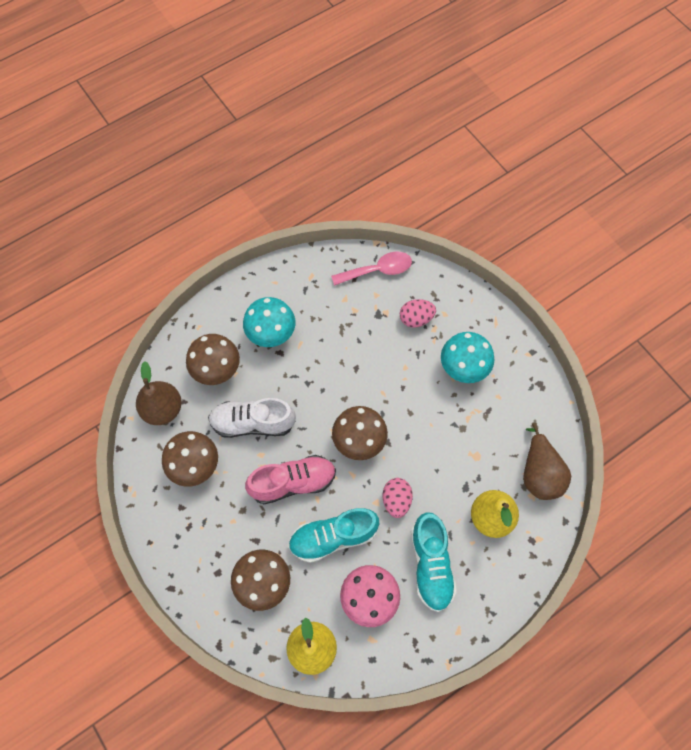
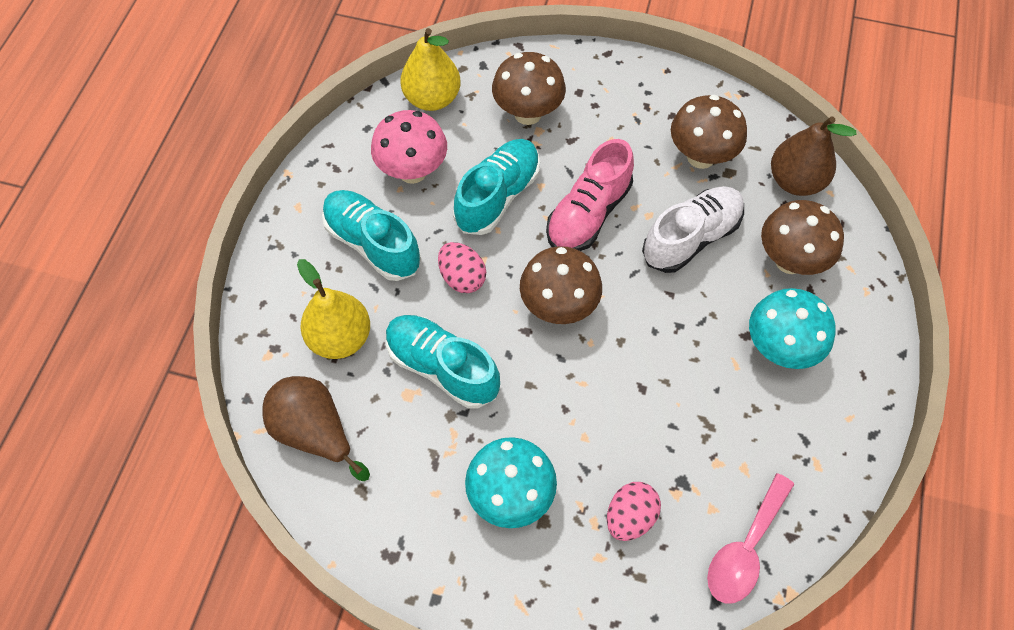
camera: 140 degrees right, 5 degrees down
(447, 456) = (442, 367): none -> turquoise shoe

